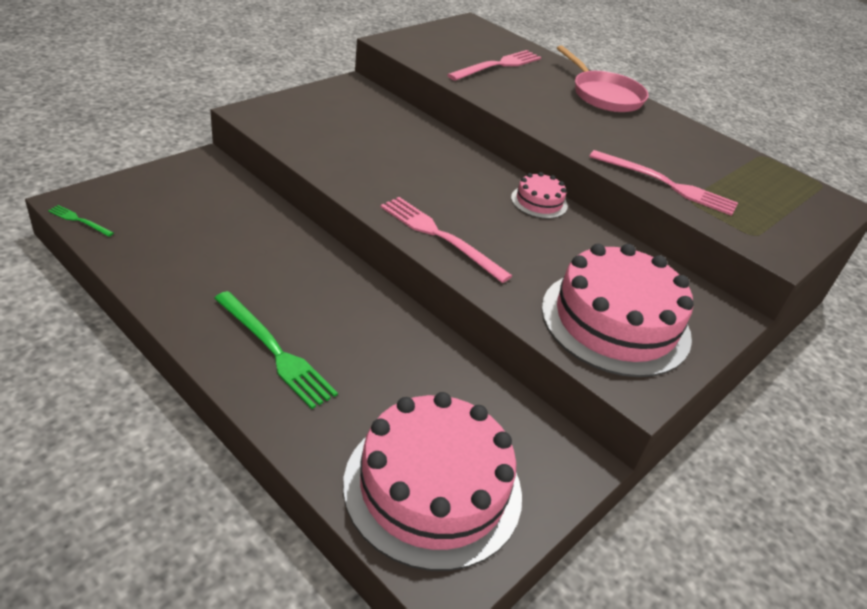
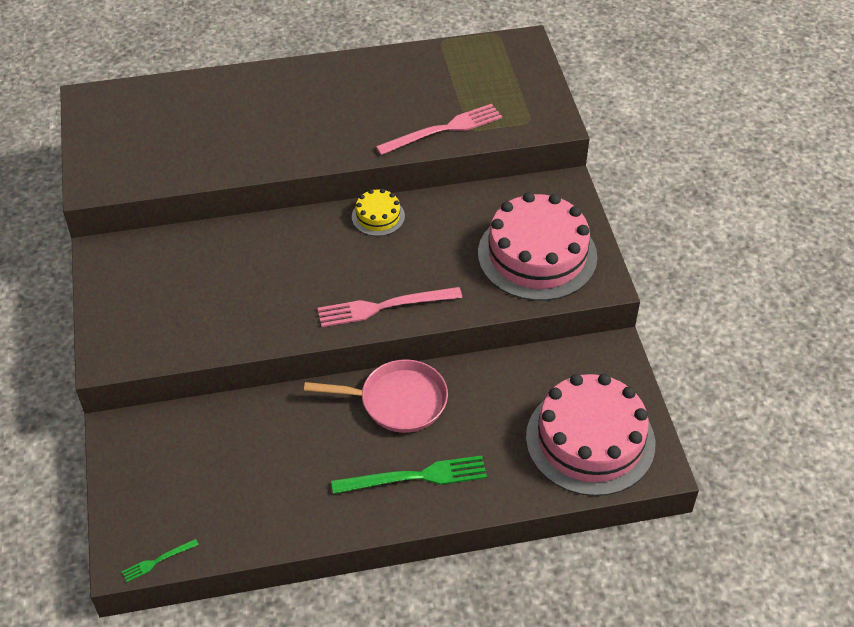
camera: 50 degrees left, 10 degrees up
(498, 65) = (191, 128): pink fork -> none
(539, 202) = (378, 216): pink cake -> yellow cake
(604, 95) = (291, 82): pink pan -> pink pan (397, 401)

